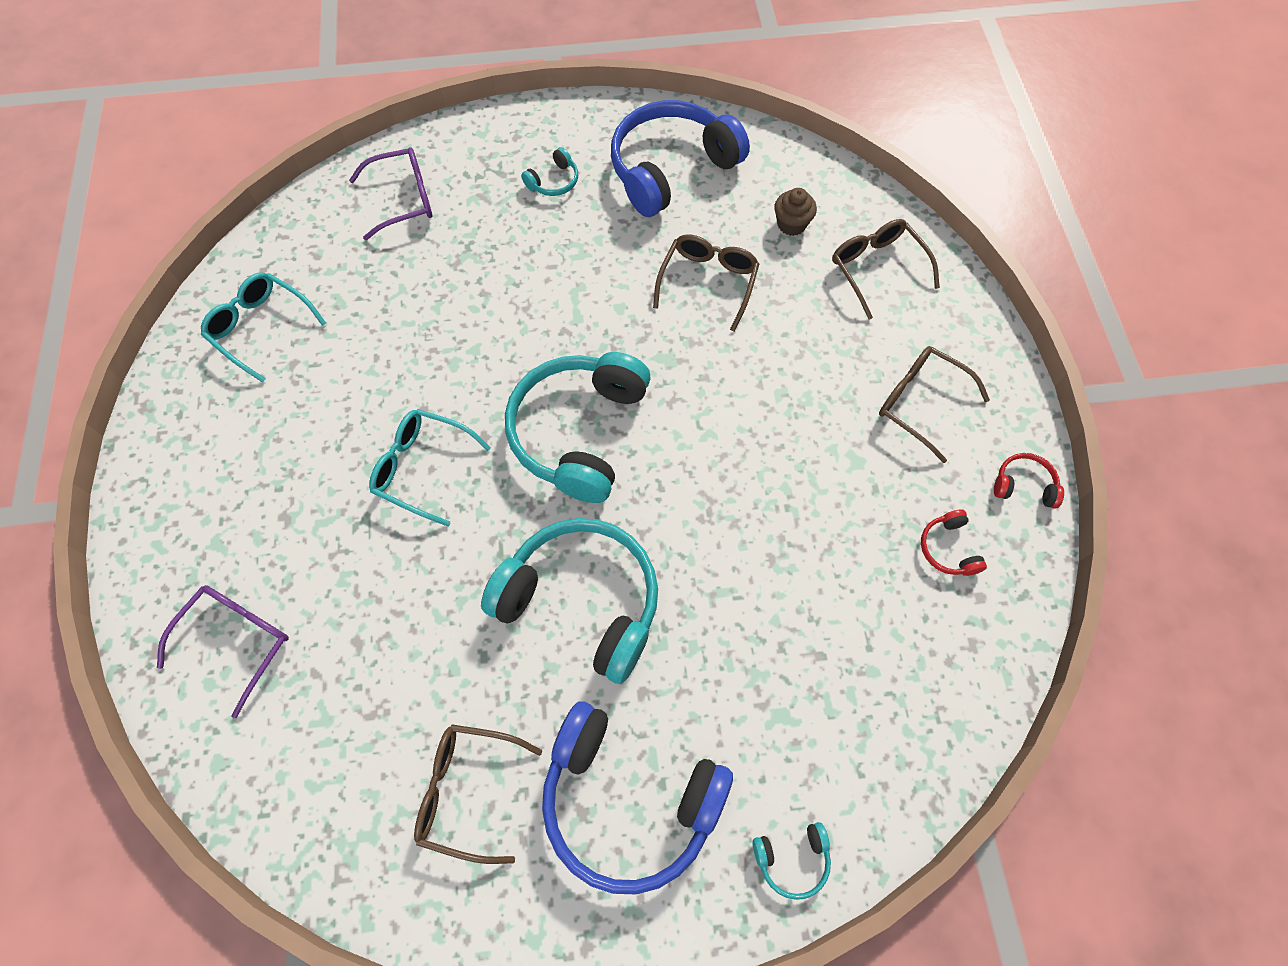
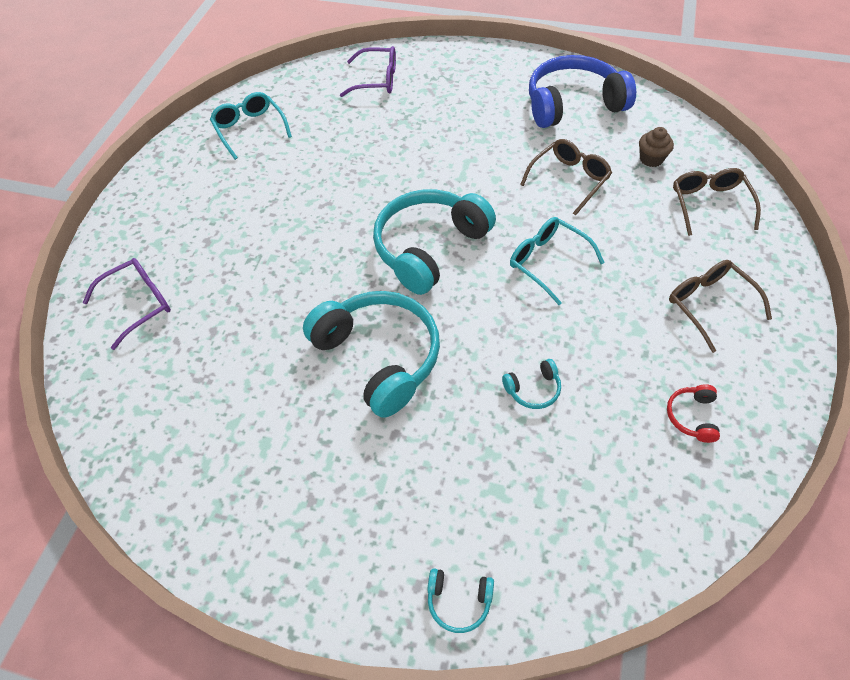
camera: 25 degrees right, 10 degrees down
(422, 468) = (310, 238): turquoise glasses -> turquoise glasses (547, 262)
(467, 791) = (237, 453): brown glasses -> none
(553, 181) = (484, 92): turquoise headphones -> turquoise headphones (533, 389)
(629, 799) = (350, 504): blue headphones -> none
(1024, 485) = (779, 391): red headphones -> none

